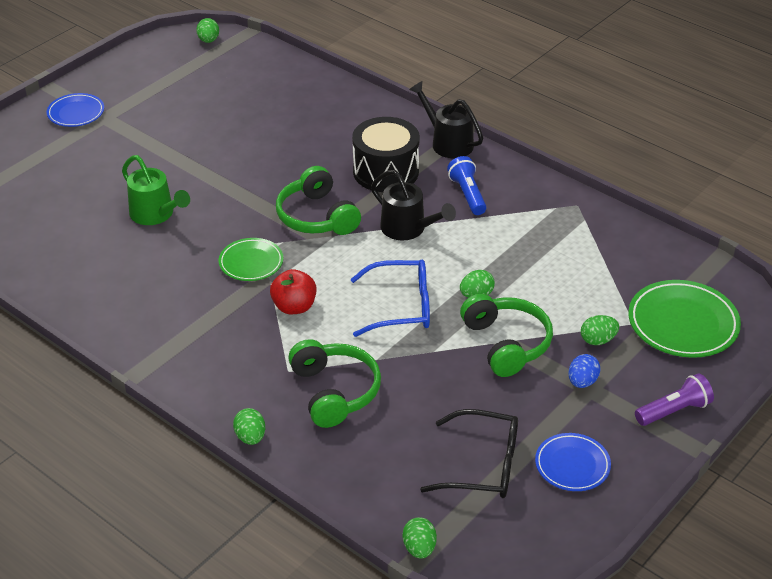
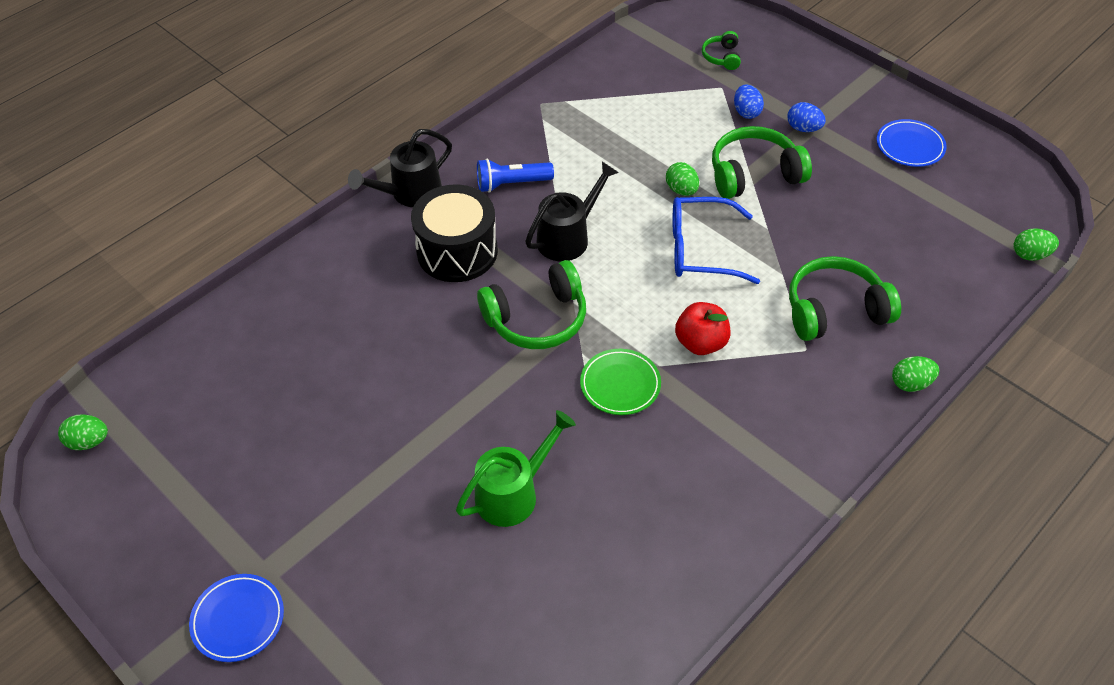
camera: 85 degrees left, 10 degrees up
(401, 307) = (700, 250): blue glasses -> blue glasses turned 90 degrees counterclockwise
(483, 465) = (920, 204): black glasses -> none
(598, 340) = (746, 112): green egg -> blue egg
(674, 411) = (834, 77): purple flashlight -> none
(683, 323) = (721, 57): green plate -> green headphones

